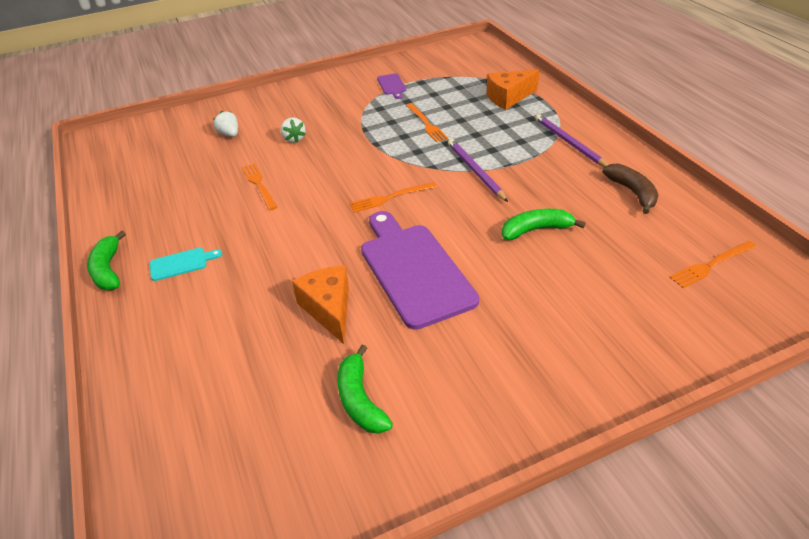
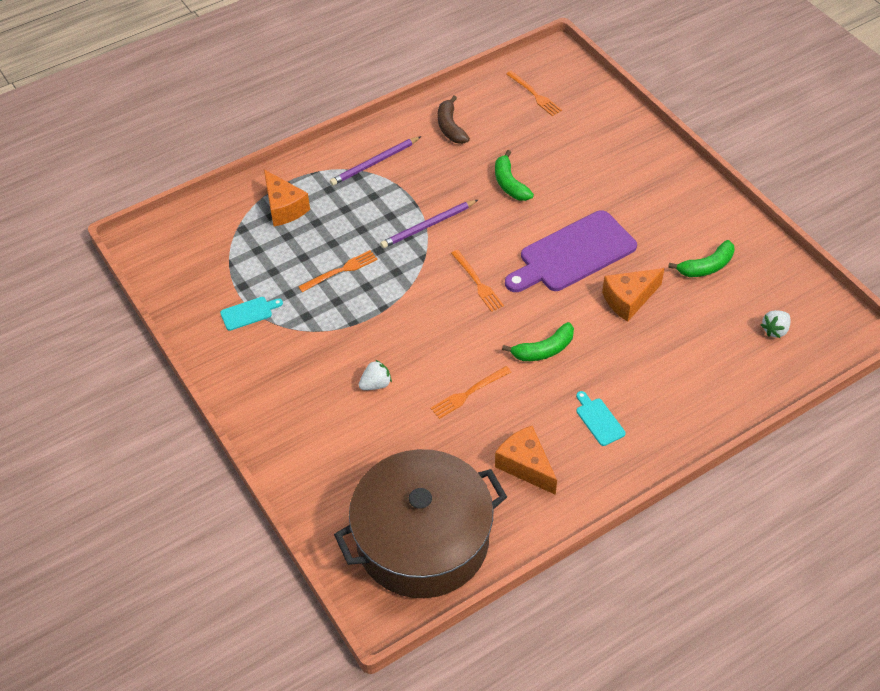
camera: 100 degrees left, 10 degrees up
(108, 270) = (619, 478): green banana -> green banana (544, 350)
(135, 156) = (422, 540): none -> brown pot
(163, 212) = (525, 466): none -> orange cheese
(229, 134) = (368, 453): white strawberry -> white strawberry (775, 330)
(392, 85) = (248, 313): purple cutting board -> turquoise cutting board
(632, 192) = (450, 127): brown banana -> brown banana turned 75 degrees counterclockwise

